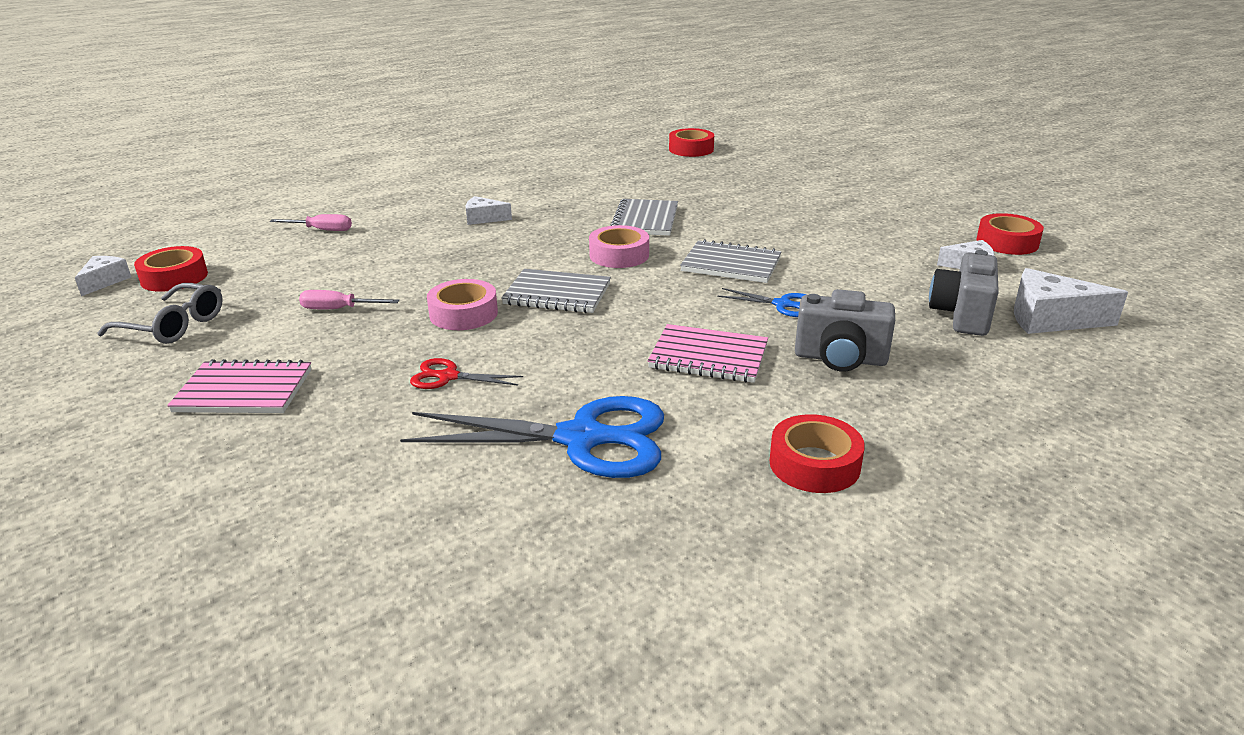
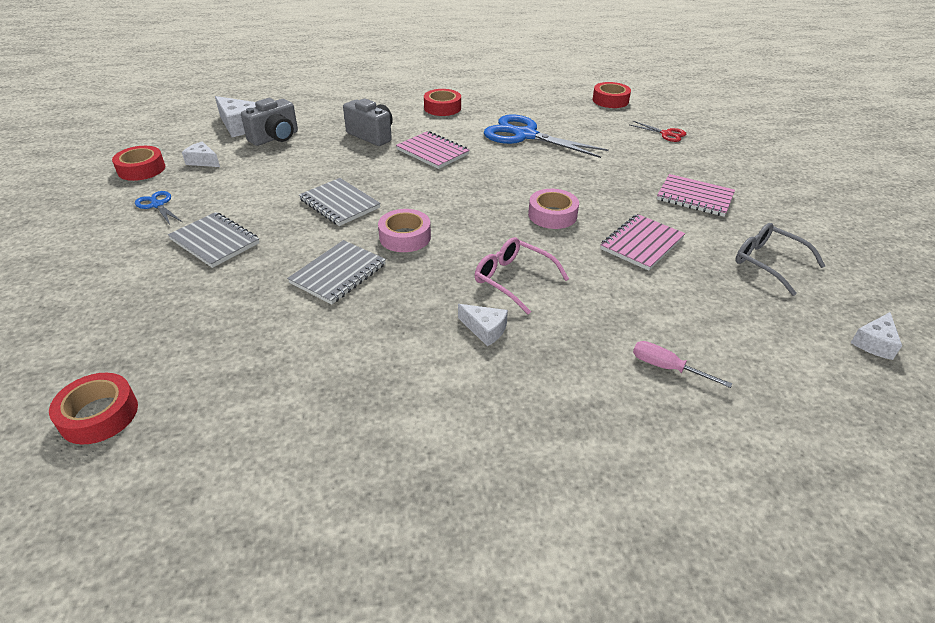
camera: 155 degrees left, 10 degrees up
(174, 277) = (803, 327): red tape -> red tape (610, 100)
(338, 309) = (642, 244): pink screwdriver -> pink notebook
(447, 376) = (577, 177): red scissors -> red scissors (666, 134)
(478, 250) = (513, 279): none -> pink glasses
(557, 294) = (480, 213): grey notebook -> grey notebook (215, 241)
(783, 304) = (353, 168): blue scissors -> blue scissors (157, 205)

